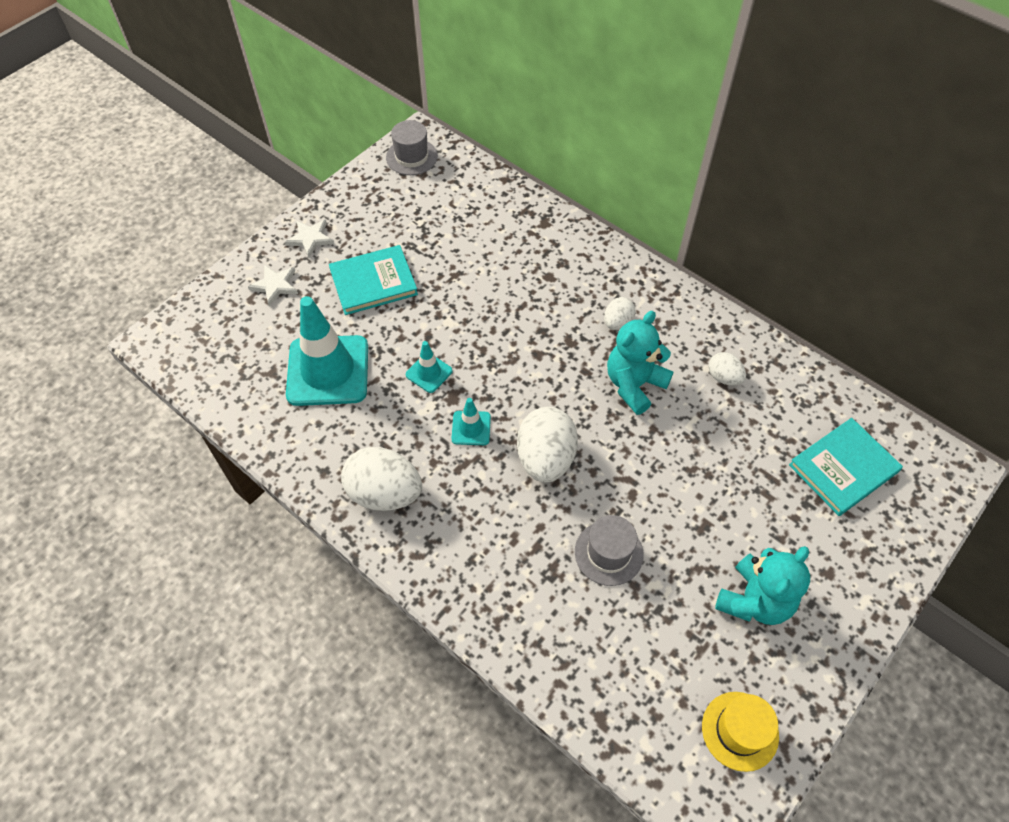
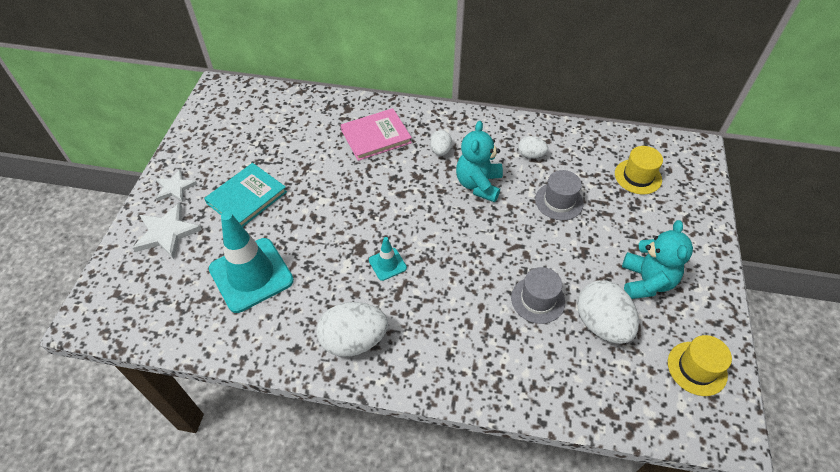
camera: 30 degrees left, 5 degrees down
(275, 285) = (167, 233): white star -> white star, size x1.51
(411, 157) = (220, 102): grey hat -> grey hat (559, 201)
(429, 373) = (331, 241): turquoise traffic cone -> none
(545, 458) = (453, 259): white egg -> white egg (601, 324)
(554, 272) = (376, 136): none -> pink book
(843, 468) = (638, 176): turquoise book -> yellow hat

